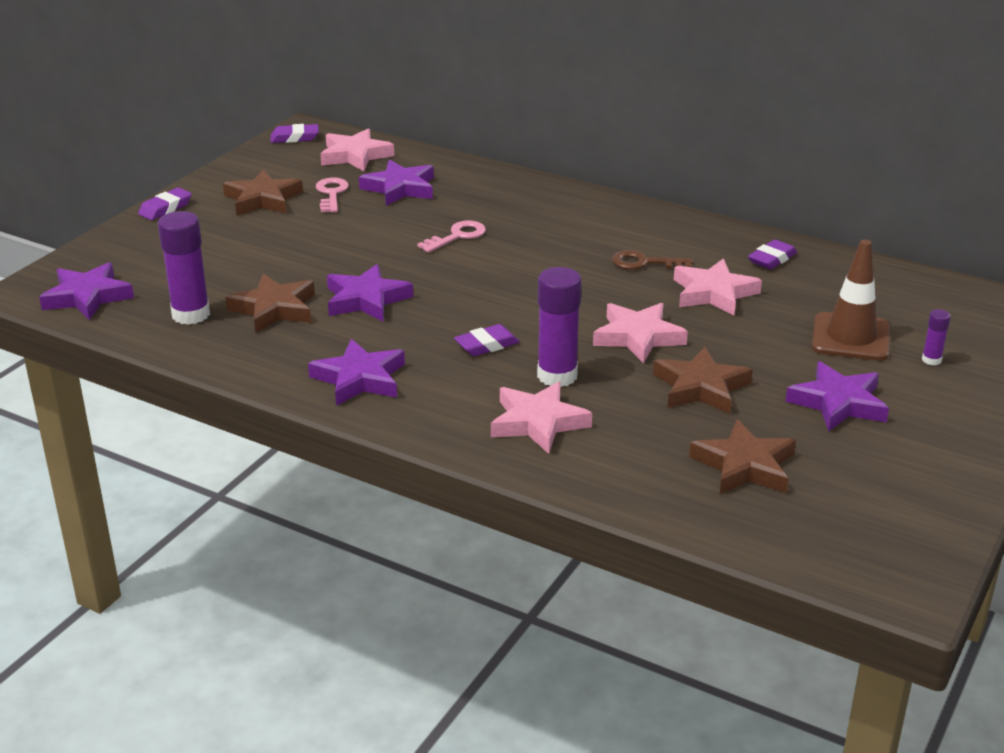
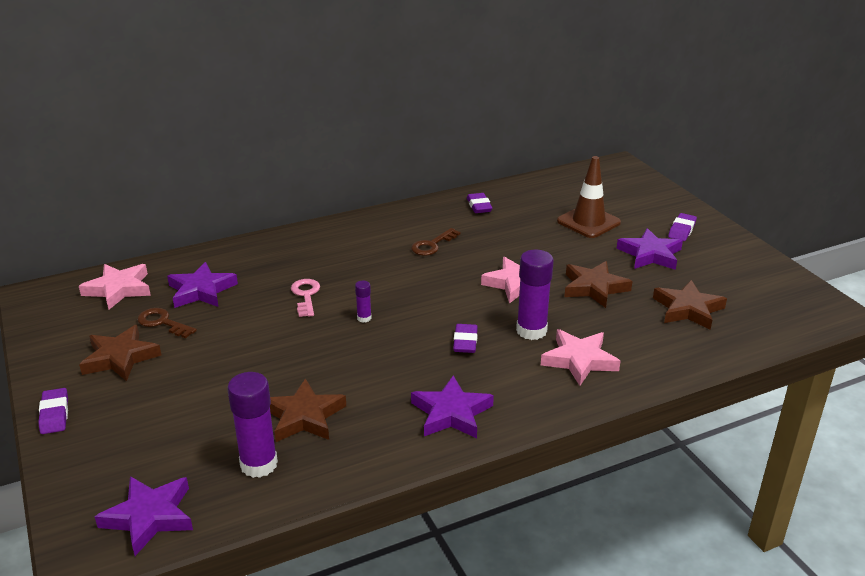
camera: 55 degrees left, 0 degrees up
(294, 138) = (41, 304): purple eraser -> purple eraser (682, 230)
(331, 194) = (162, 322): pink key -> brown key
(366, 299) = (344, 368): purple star -> none
(713, 293) = (495, 239): pink star -> none
(931, 360) = (633, 211): purple glue stick -> purple glue stick (364, 318)

